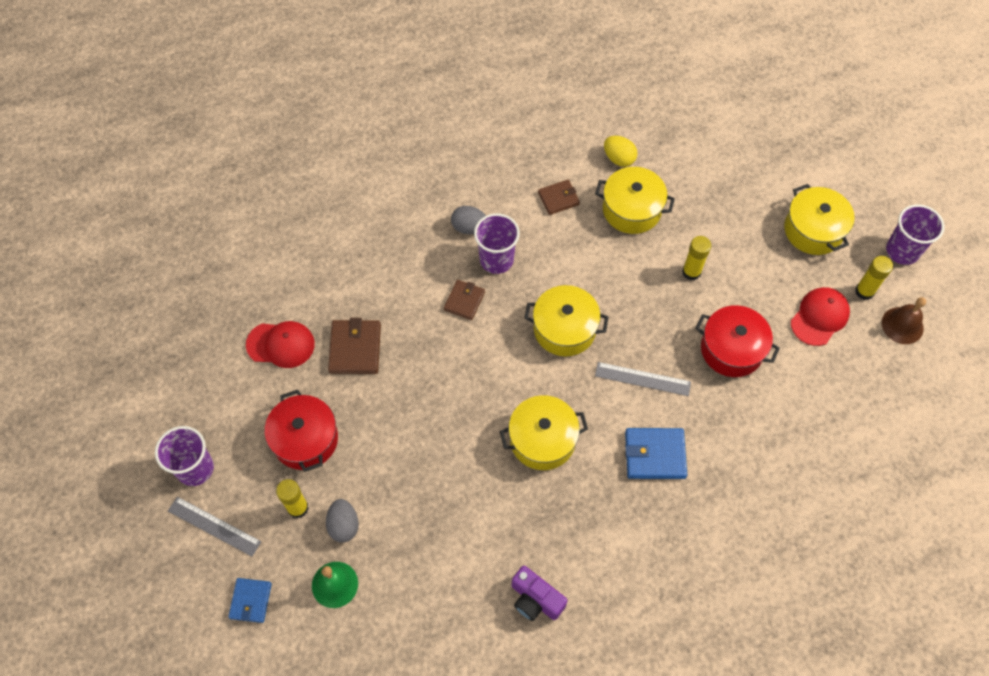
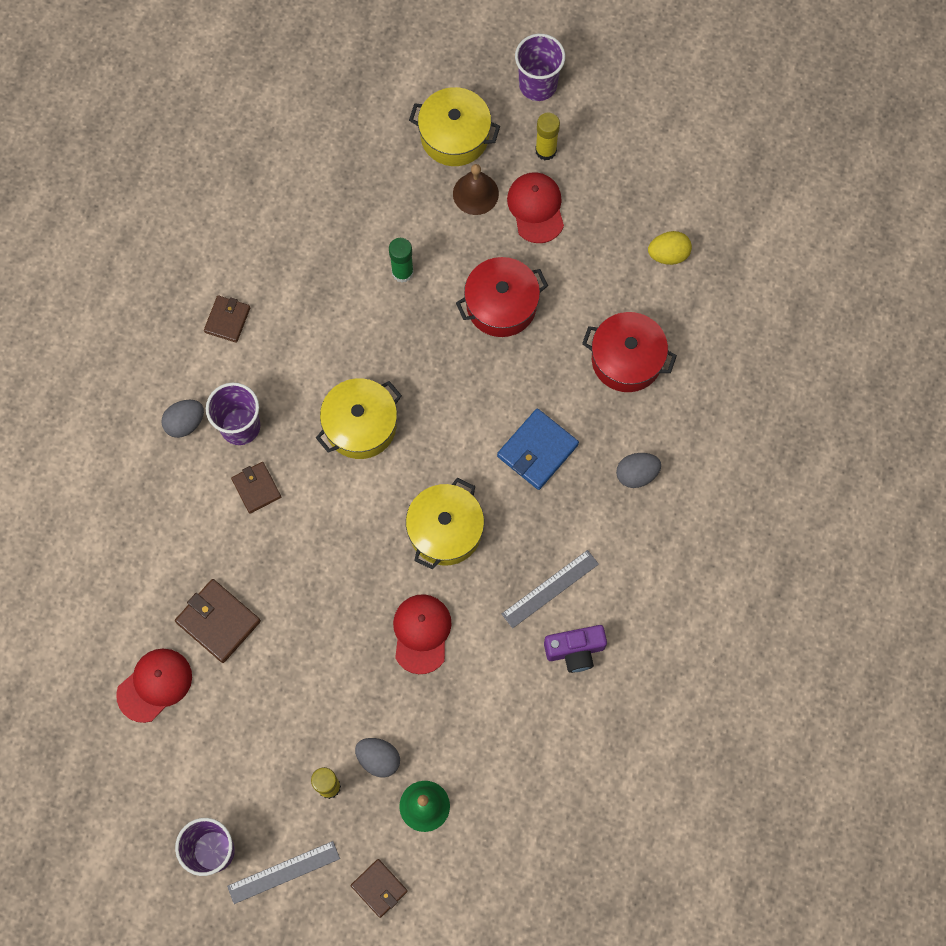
camera: 50 degrees left, 10 degrees up
(251, 601) = (379, 888): blue wallet -> brown wallet
(305, 439) = (269, 732): red pot -> red pot (626, 359)
(456, 482) = (421, 633): none -> red cap
(619, 159) = (235, 232): yellow egg -> yellow egg (668, 254)
(631, 209) = (296, 267): yellow pot -> none
(642, 379) = (463, 401): grey ruler -> grey ruler (550, 589)
(691, 272) = (402, 272): yellow glue stick -> green glue stick
(703, 537) = (636, 474): none -> grey egg
(902, 325) = (600, 150): brown bell -> brown bell (475, 193)

